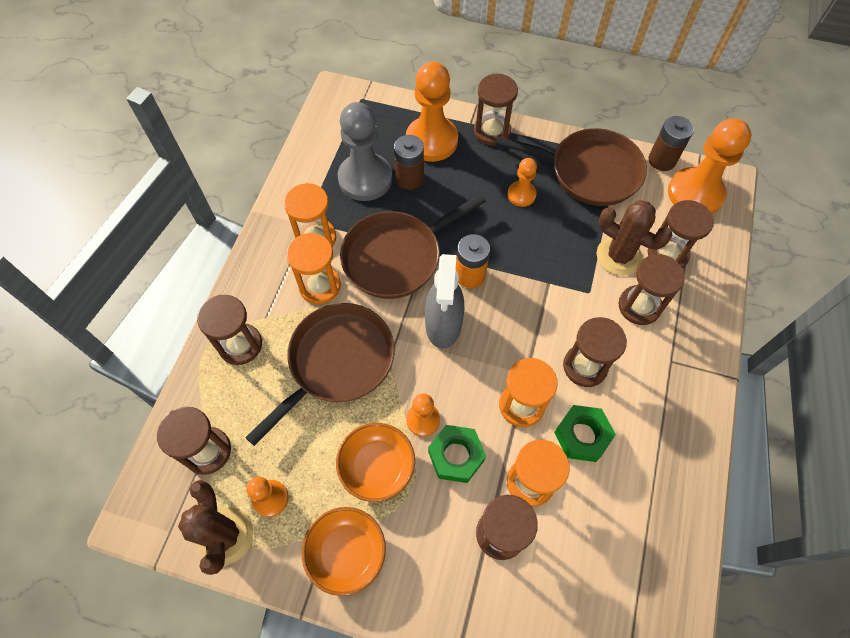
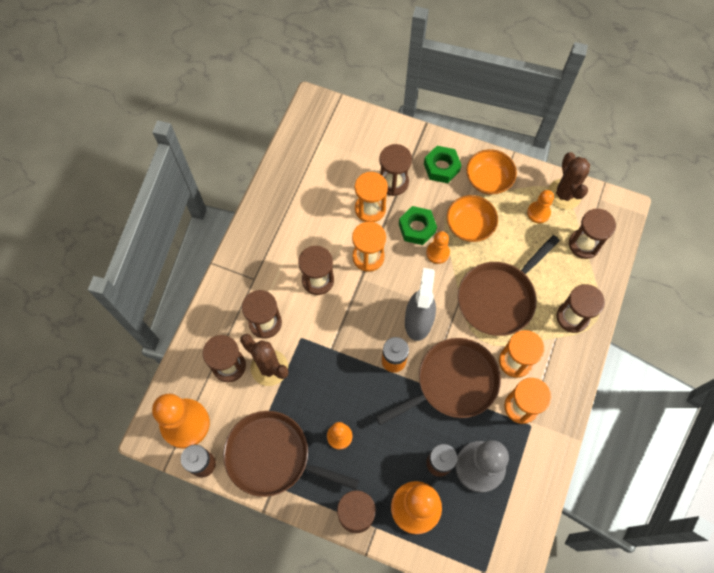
camera: 175 degrees left, 5 degrees up
(582, 436) = (330, 234): green nut -> green nut (441, 167)

